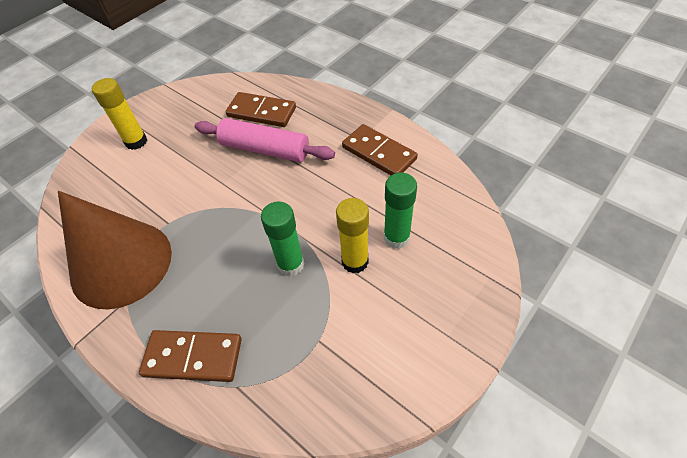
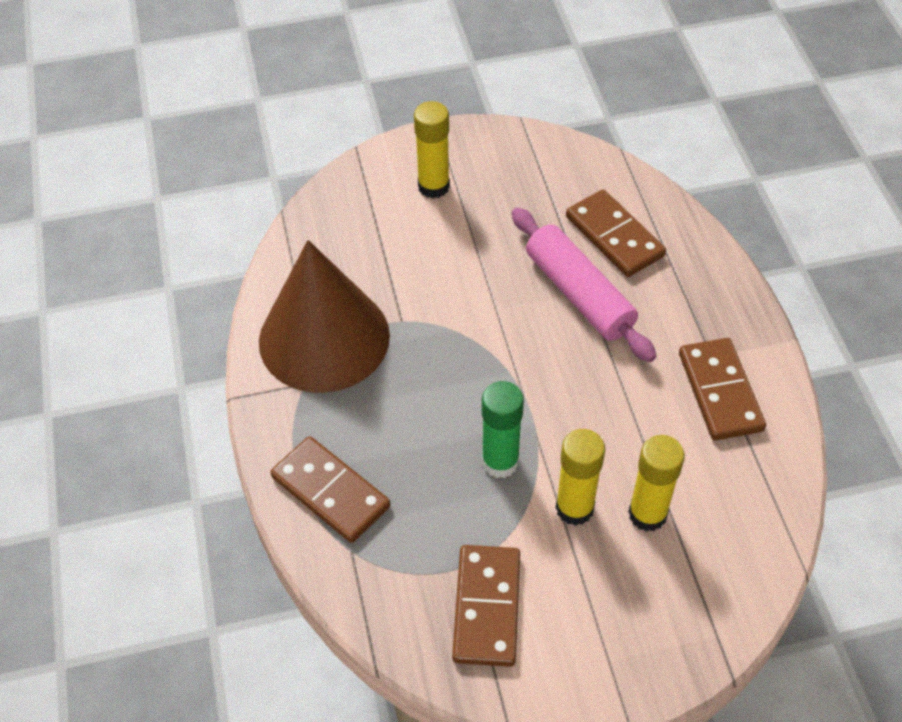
camera: 35 degrees right, 0 degrees up
(351, 357) = (486, 607): none -> brown domino
(396, 237) = (647, 514): green glue stick -> yellow glue stick

